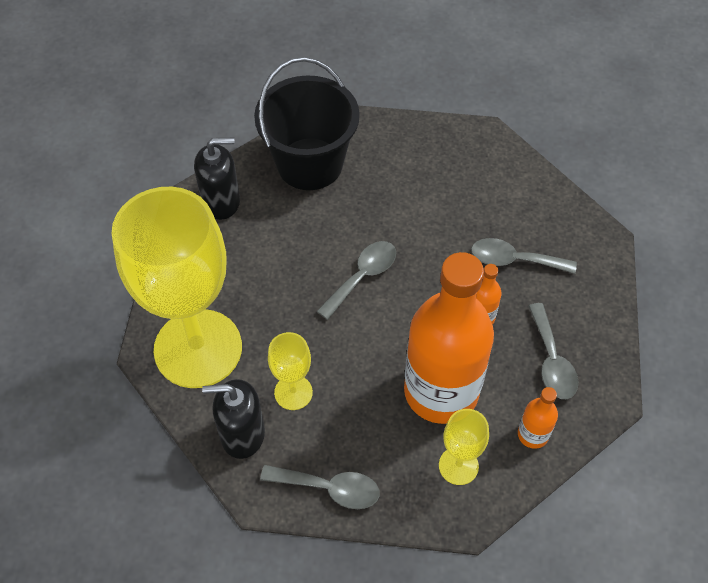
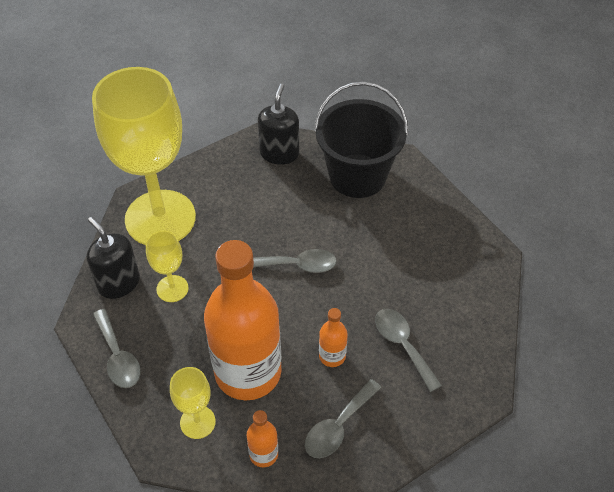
camera: 50 degrees right, 5 degrees down
(221, 201) = (279, 153): black soap dispenser -> black soap dispenser turned 120 degrees counterclockwise

